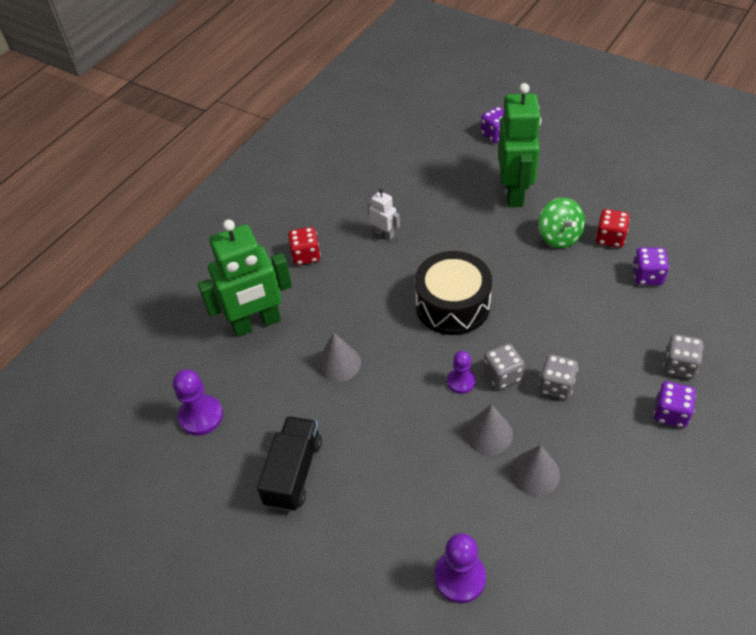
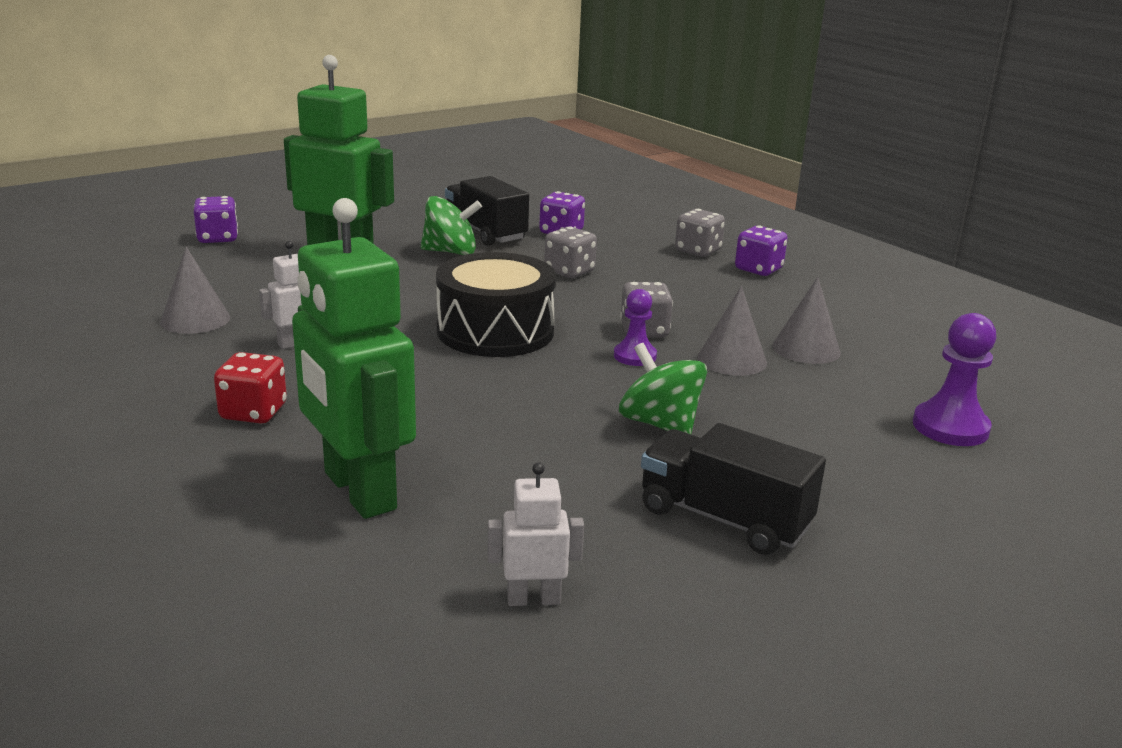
camera: 75 degrees left, 25 degrees down
(201, 416) = (533, 599): purple pawn -> white robot
(256, 323) = (358, 491): green robot -> green robot turned 150 degrees clockwise
(338, 363) = (525, 433): grey cone -> grey cone (195, 319)
(379, 418) = (659, 424): none -> green spinning top
(556, 386) = (683, 308): grey dice -> grey dice (569, 272)
(610, 238) = (485, 232): red dice -> black truck

